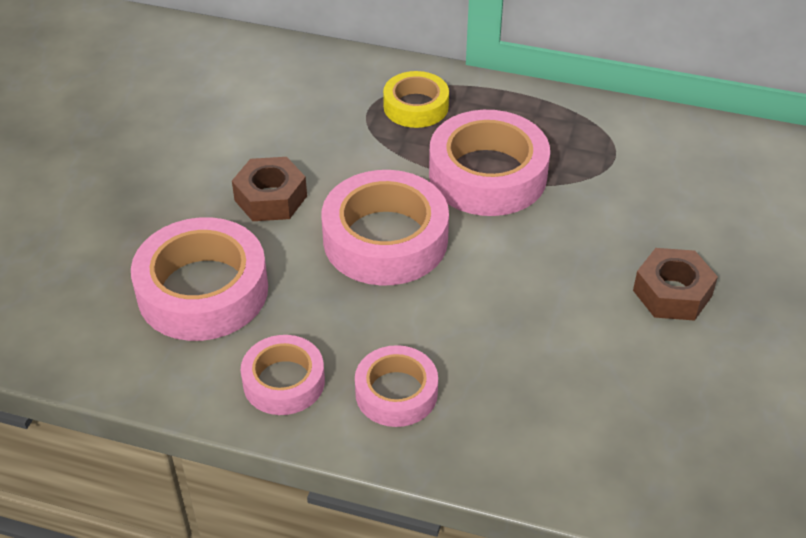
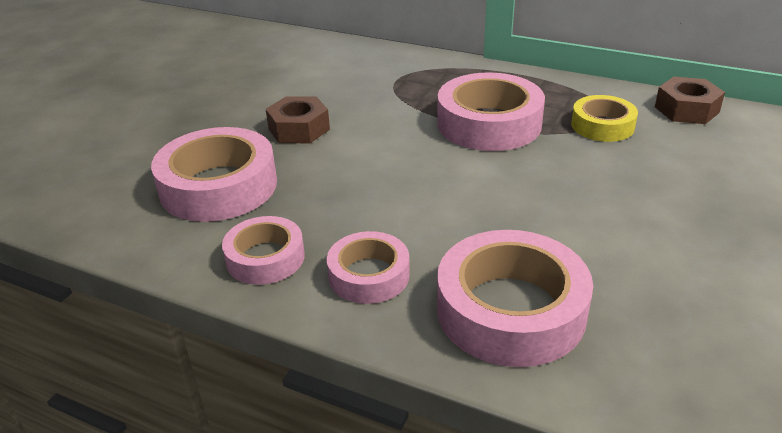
camera: 10 degrees right, 10 degrees down
(385, 239) = (389, 161): pink tape -> pink tape (510, 310)
(416, 106) = (436, 79): yellow tape -> yellow tape (602, 125)
(672, 293) = (654, 216): brown nut -> brown nut (686, 109)

